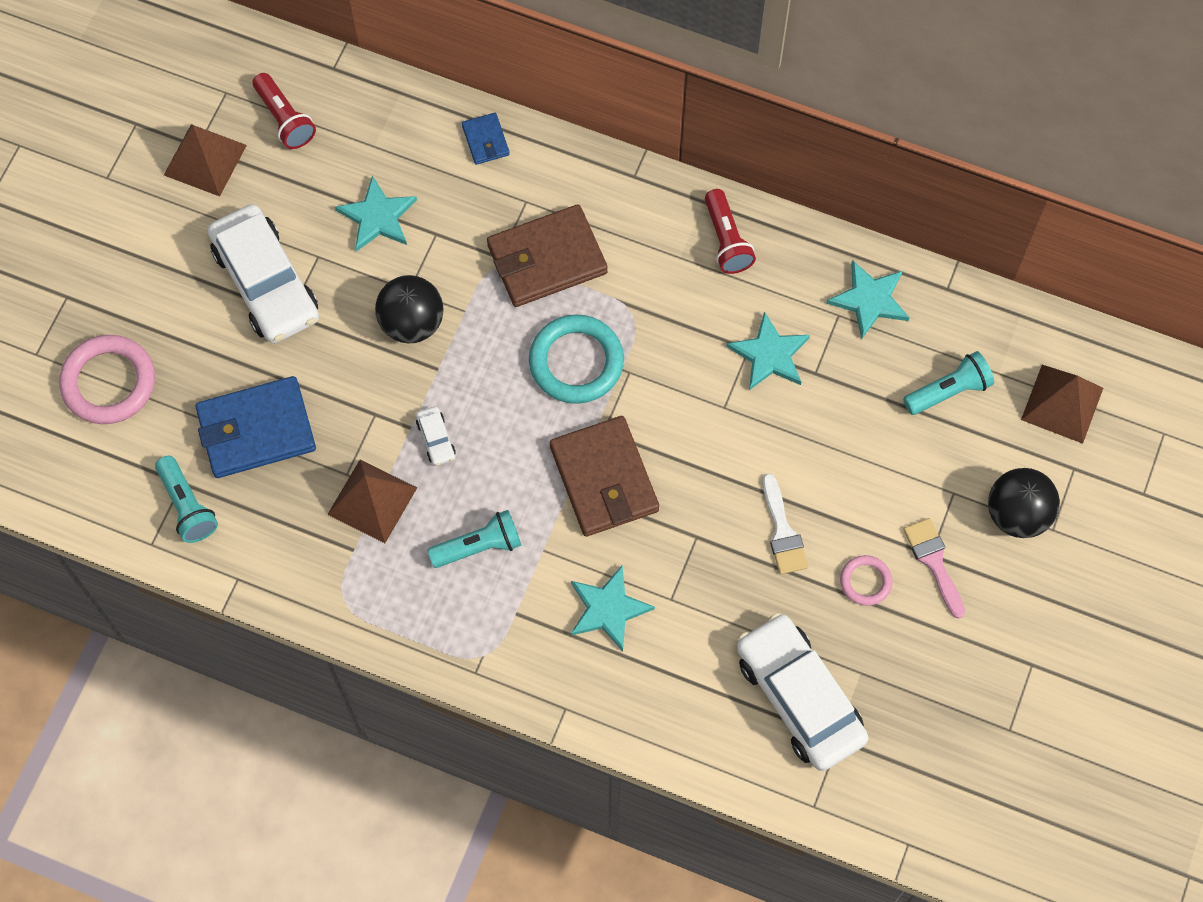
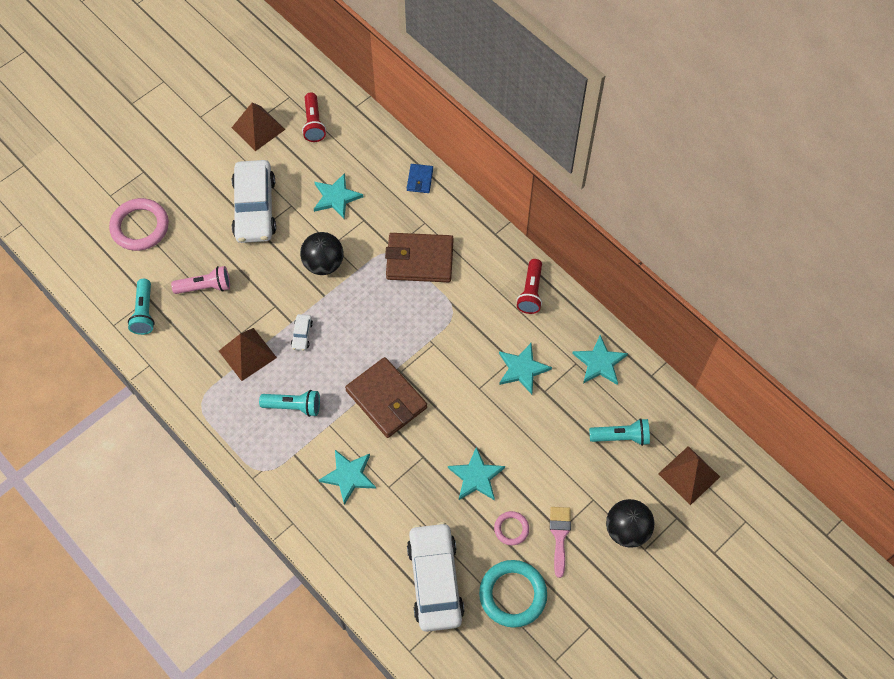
camera: 25 degrees right, 5 degrees down
(256, 430) = (205, 287): blue wallet -> pink flashlight
(576, 362) = (405, 325): turquoise ring -> turquoise ring (512, 594)
(604, 479) = (386, 399): brown wallet -> brown wallet turned 45 degrees counterclockwise
(782, 531) = (476, 476): white brush -> turquoise star

